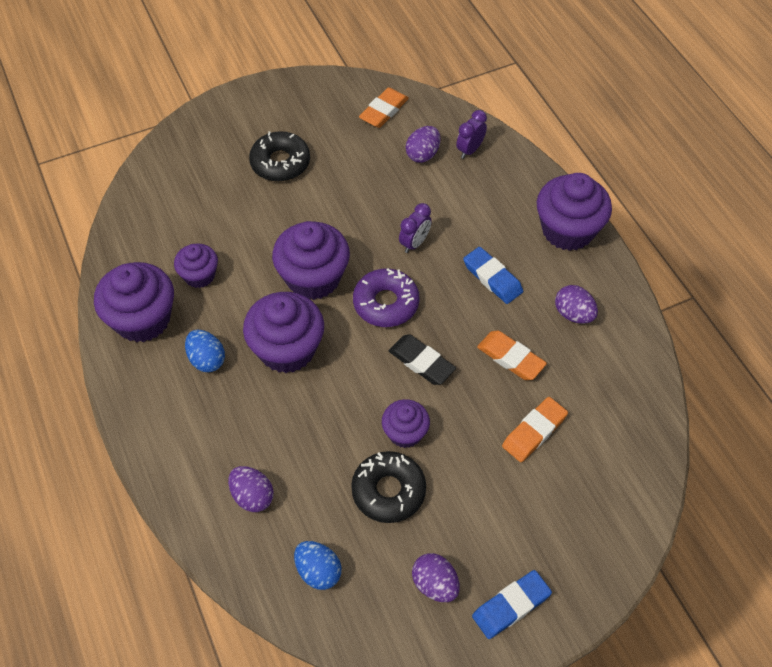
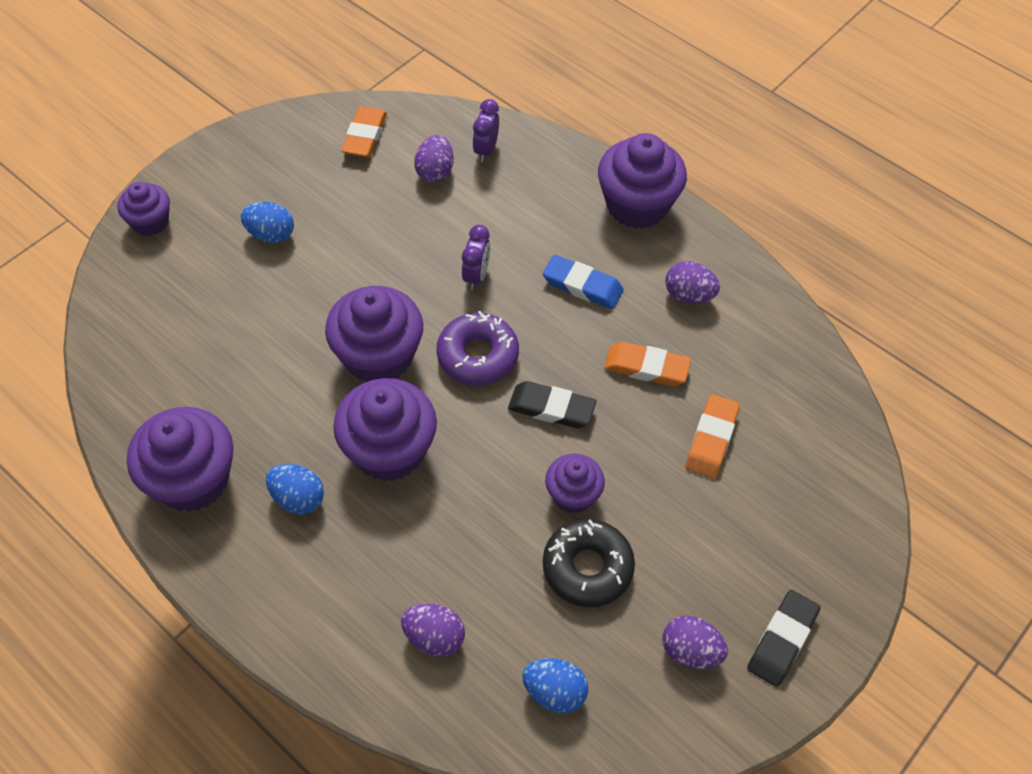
camera: 25 degrees left, 0 degrees up
(199, 275) = (238, 401): purple cupcake -> purple cupcake (150, 222)
(280, 163) = (271, 234): black donut -> blue egg
(511, 606) = (782, 640): blue eraser -> black eraser

